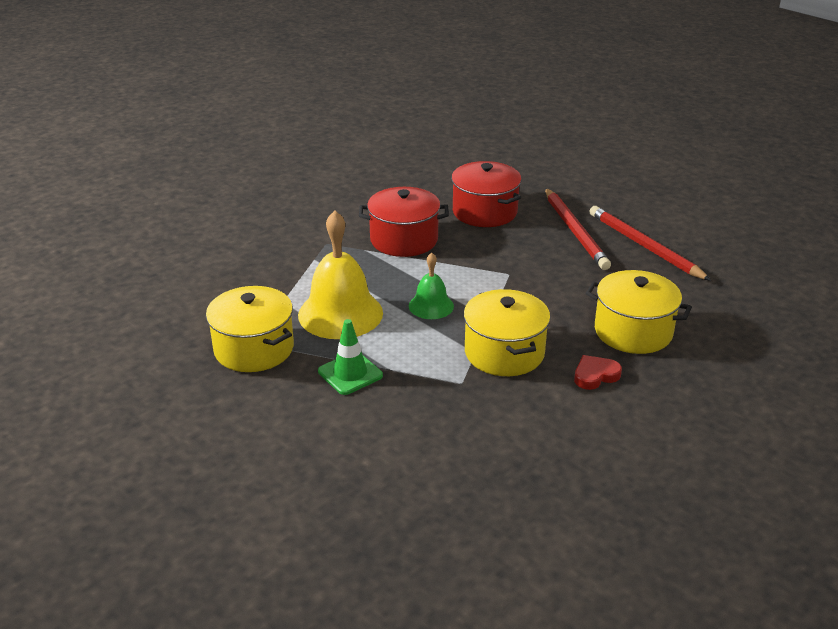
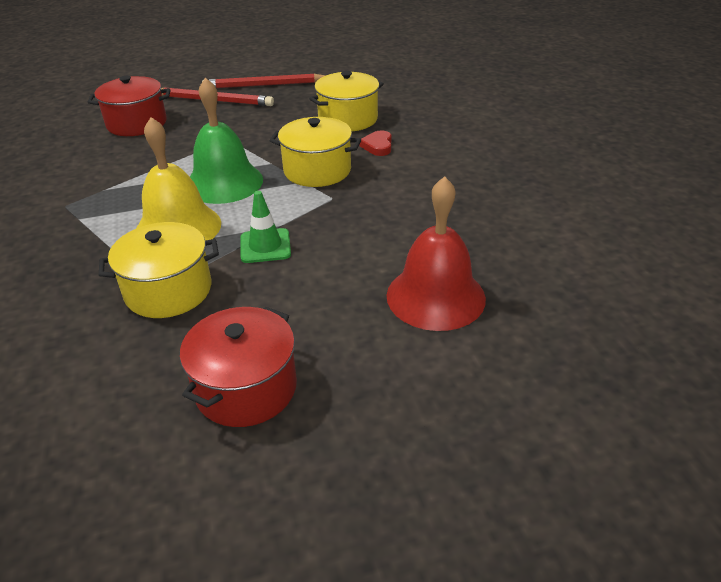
camera: 60 degrees left, 5 degrees up
(348, 513) = (435, 296): none -> red bell
(404, 240) = (119, 167): red pot -> red pot (246, 388)
(431, 306) = (224, 182): green bell -> green bell, size x1.85

